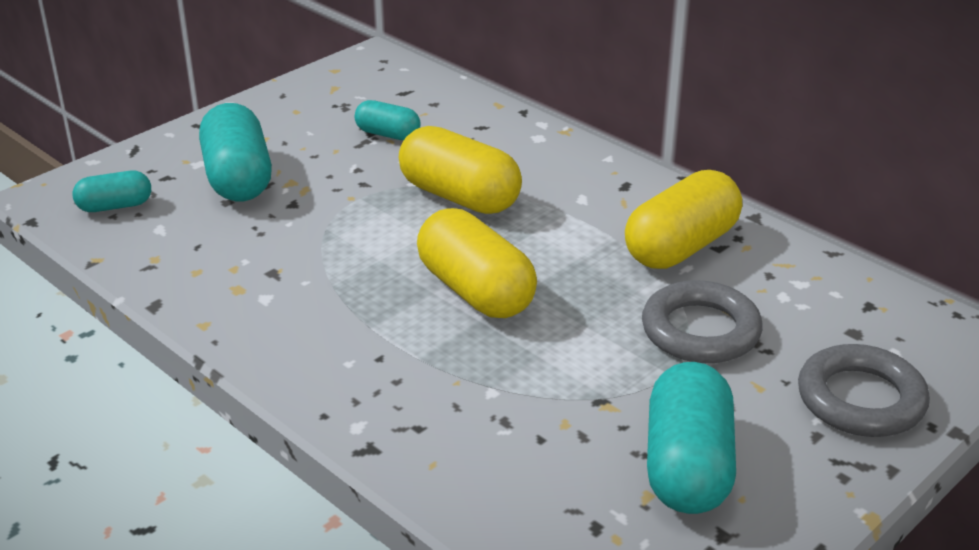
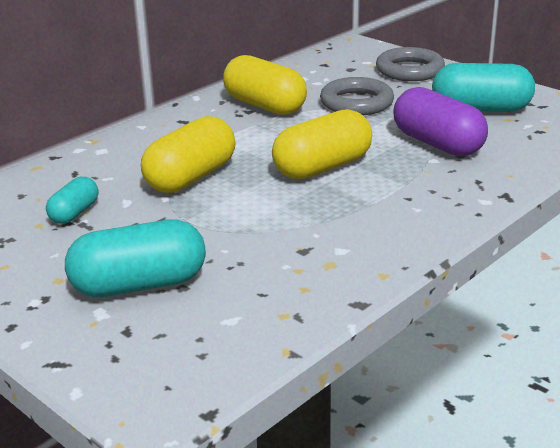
camera: 90 degrees left, 5 degrees down
(115, 206) = (184, 355): turquoise capsule -> none
(545, 400) = (437, 144): none -> purple capsule

